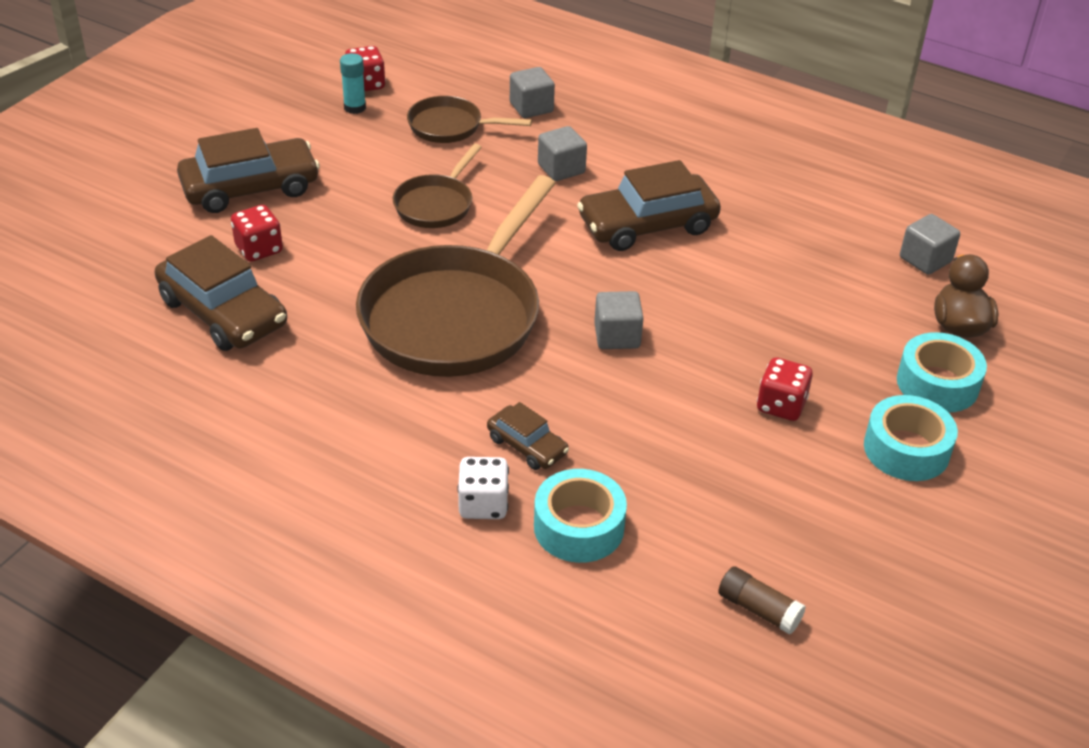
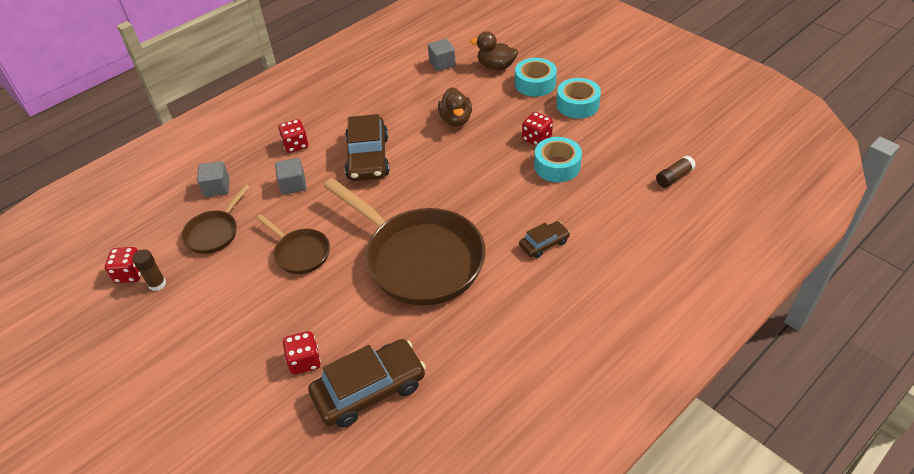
camera: 70 degrees left, 5 degrees up
(250, 188) = (225, 360): brown car -> none
(355, 108) = (157, 284): turquoise glue stick -> brown glue stick
(483, 504) = (587, 270): white dice -> none
(579, 527) = (610, 233): turquoise tape -> turquoise tape (557, 166)
(617, 336) = (463, 189): grey cube -> none
(644, 152) = (296, 145): none -> red dice
(782, 301) = (456, 119): none -> brown duck

